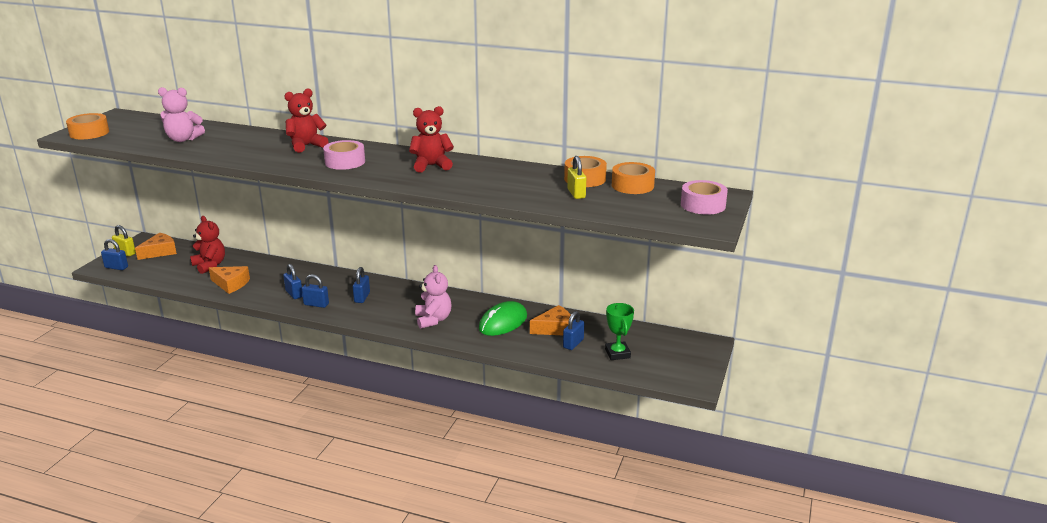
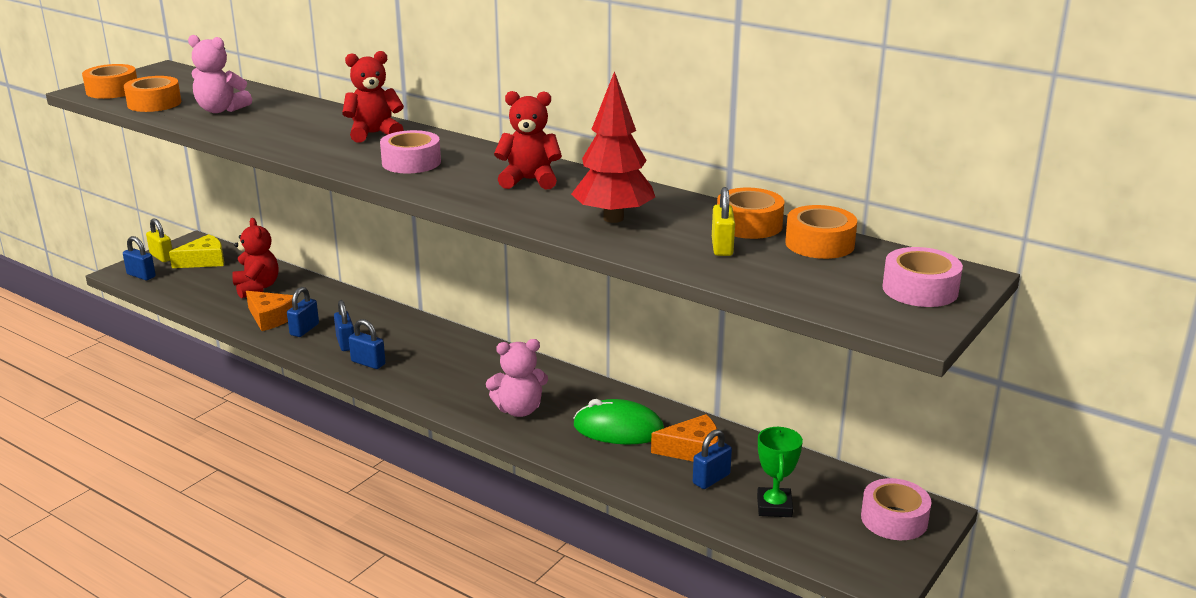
camera: 15 degrees right, 0 degrees up
(129, 139) = (154, 103): none -> orange tape
(160, 252) = (204, 261): orange cheese -> yellow cheese
(362, 297) = (434, 361): blue padlock -> blue padlock (304, 329)
(433, 320) = (519, 410): pink teddy bear -> pink teddy bear turned 75 degrees clockwise
(499, 183) = (613, 218): none -> red tree
(503, 322) = (618, 429): green mouse -> green mouse turned 45 degrees clockwise
(689, 350) = (894, 519): none -> pink tape

